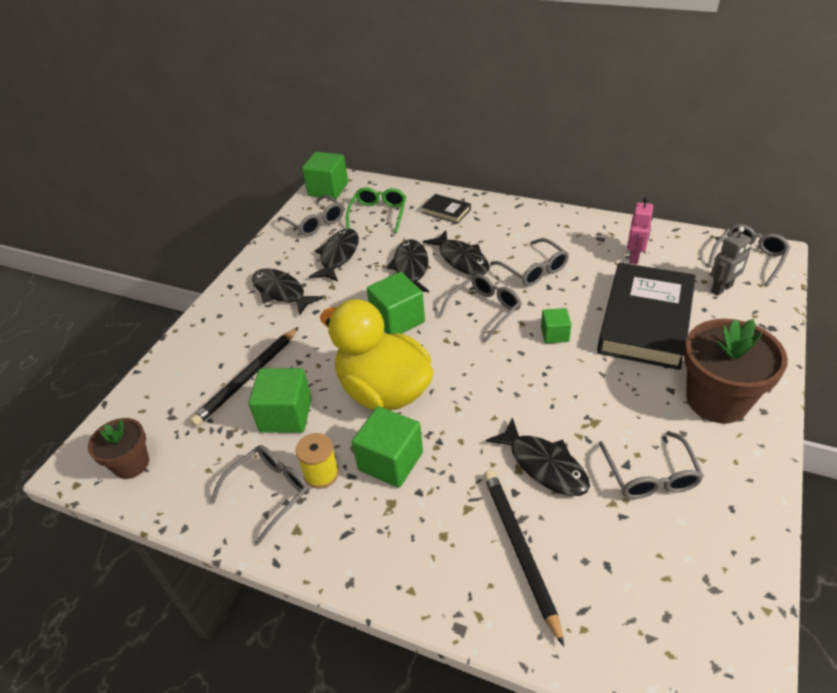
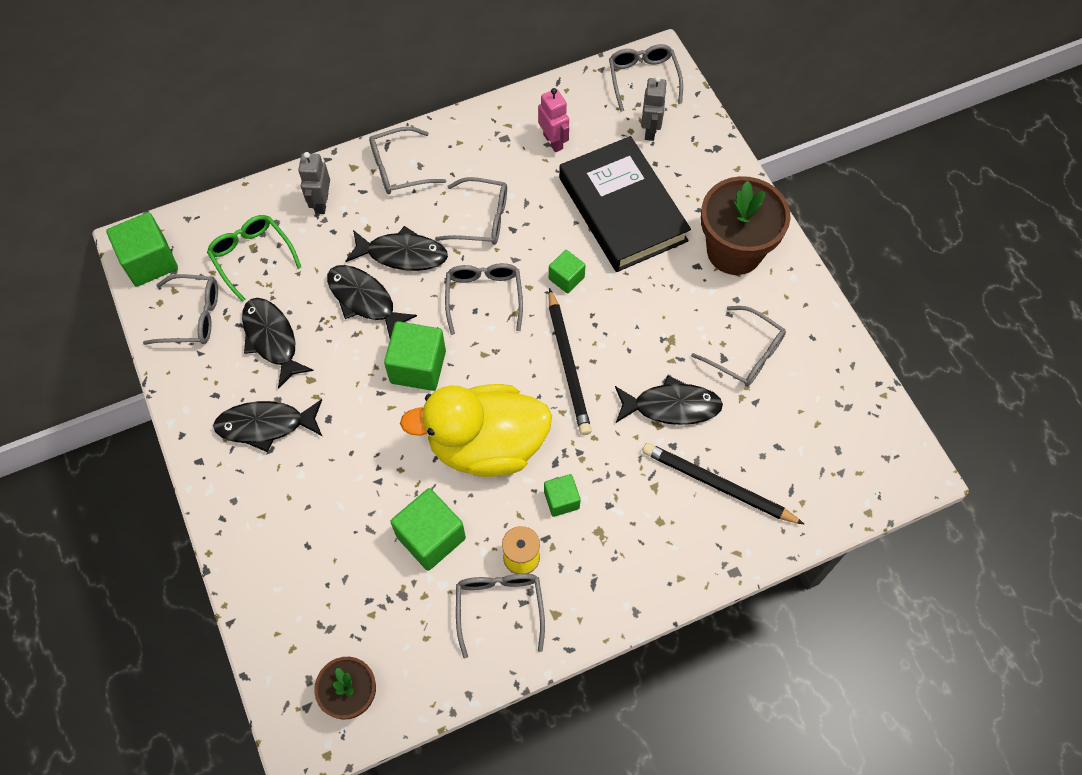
camera: 50 degrees left, 20 degrees up
(247, 378) = (351, 535): black pencil -> black pencil (568, 364)
(390, 461) = (561, 500): green cube -> green cube, size x0.58
(446, 211) = (321, 203): black book -> grey robot
(512, 219) = (399, 168): none -> grey glasses

